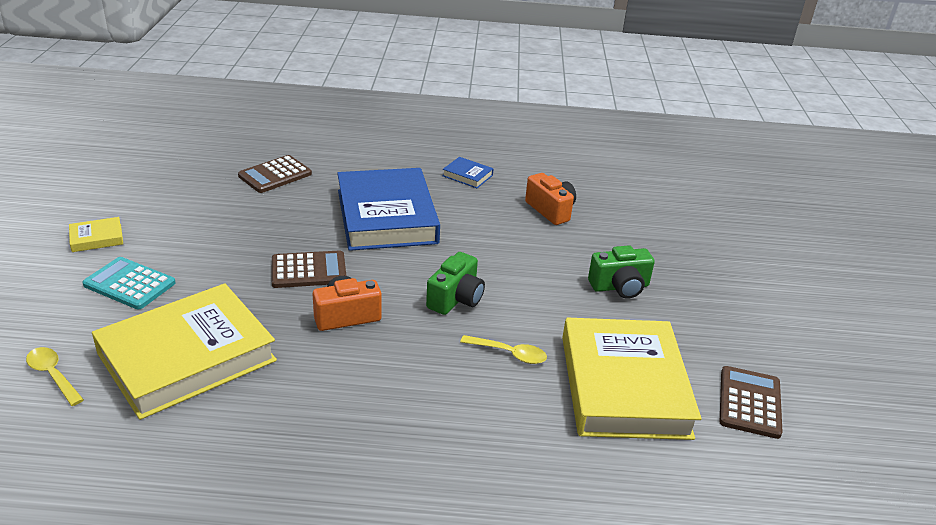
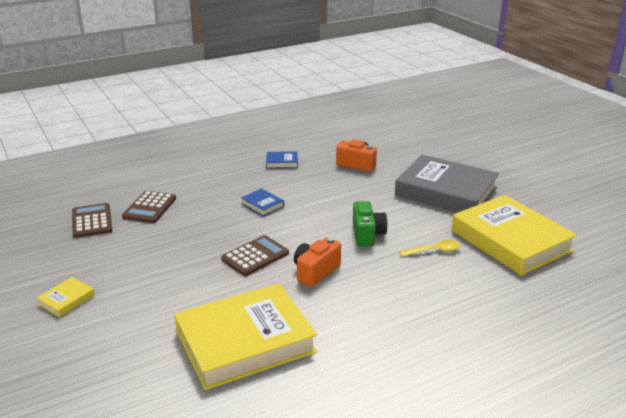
camera: 30 degrees left, 5 degrees down
(53, 375) = (163, 398): yellow spoon -> none
(129, 284) = (138, 317): turquoise calculator -> none
(187, 357) = (245, 342): yellow book -> yellow book turned 45 degrees clockwise
(386, 216) = (262, 205): blue book -> blue book, size x0.40
(620, 287) = (446, 191): green camera -> grey book
(749, 402) = (574, 222): brown calculator -> brown calculator (92, 221)

